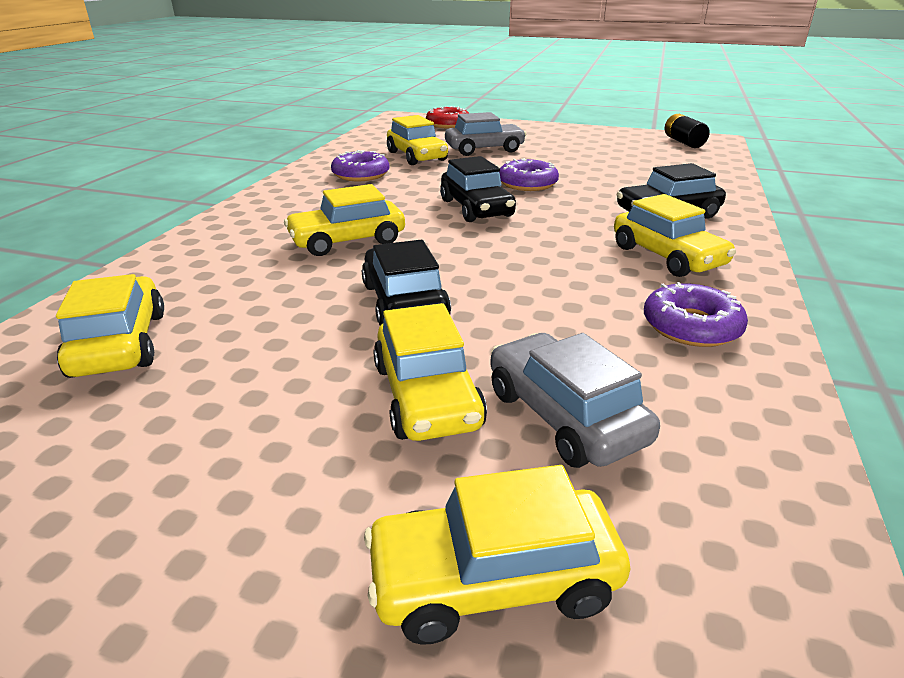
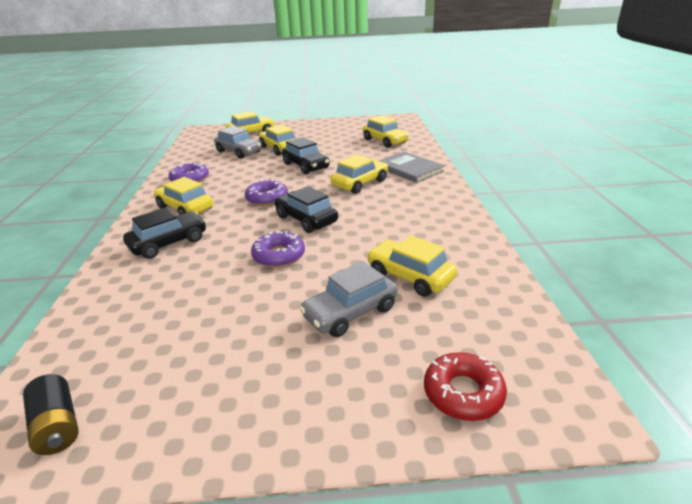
camera: 160 degrees right, 0 degrees up
(228, 249) = (409, 169): none -> grey book
(361, 174) = (424, 235): purple donut -> purple donut (267, 198)

